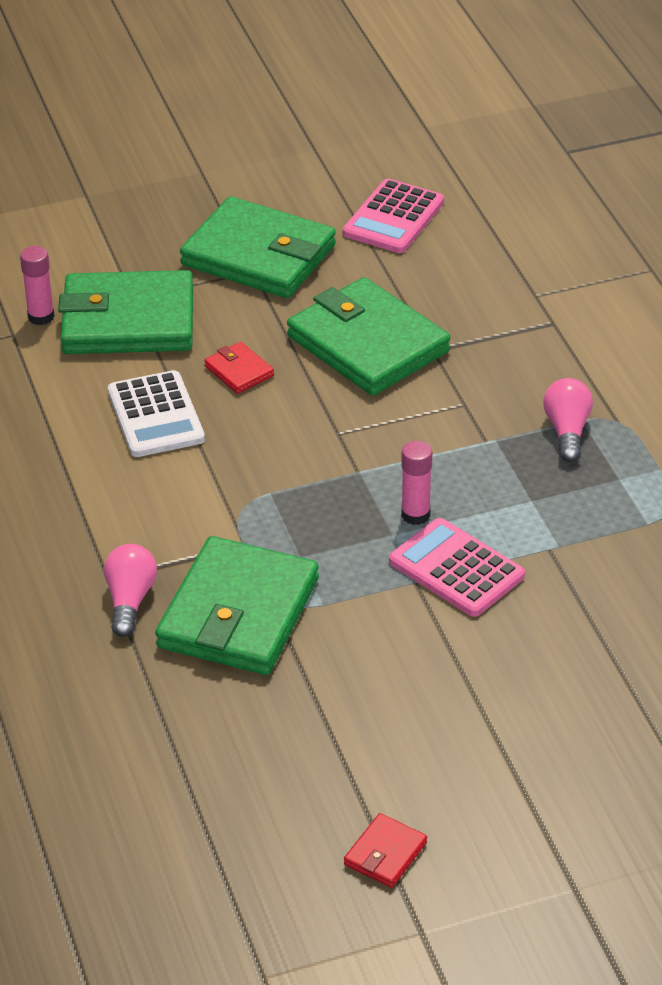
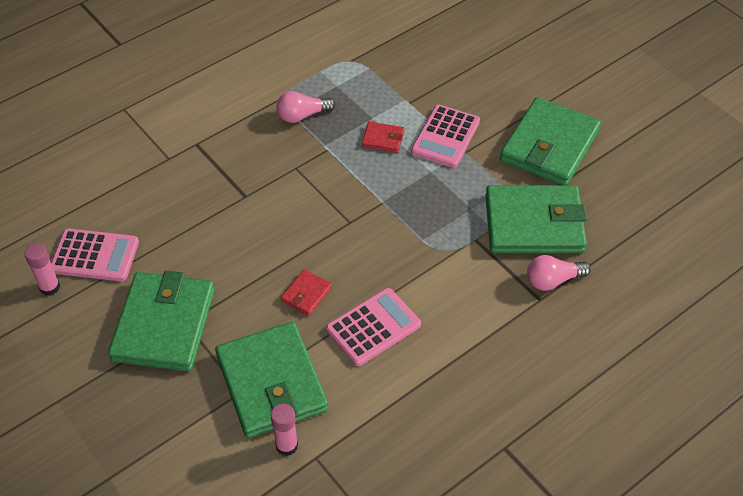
camera: 110 degrees left, 10 degrees up
(156, 415) = (373, 327): white calculator -> pink calculator
(368, 344) = (250, 231): green wallet -> green wallet (549, 146)
(385, 854) = (663, 116): red wallet -> red wallet (383, 139)
(415, 515) = (408, 165): pink glue stick -> pink glue stick (50, 287)

